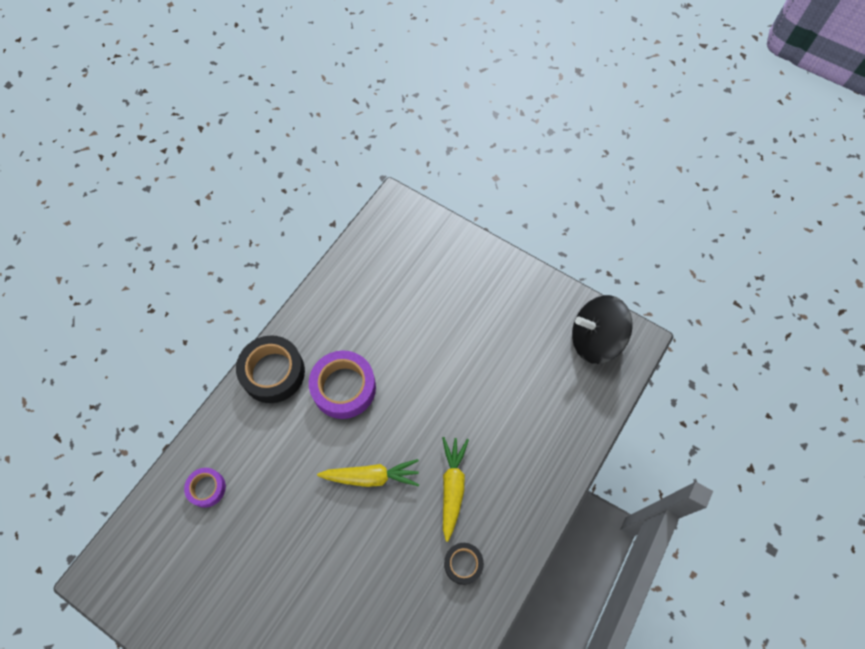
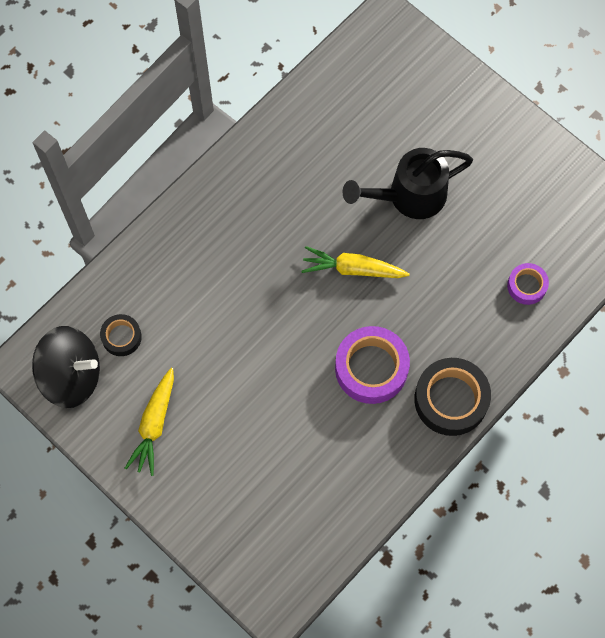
camera: 170 degrees left, 5 degrees up
(325, 564) = (409, 196): none -> black watering can
(452, 487) = (270, 244): yellow carrot -> yellow carrot (154, 424)
(463, 564) = (274, 174): black tape -> black tape (121, 337)

